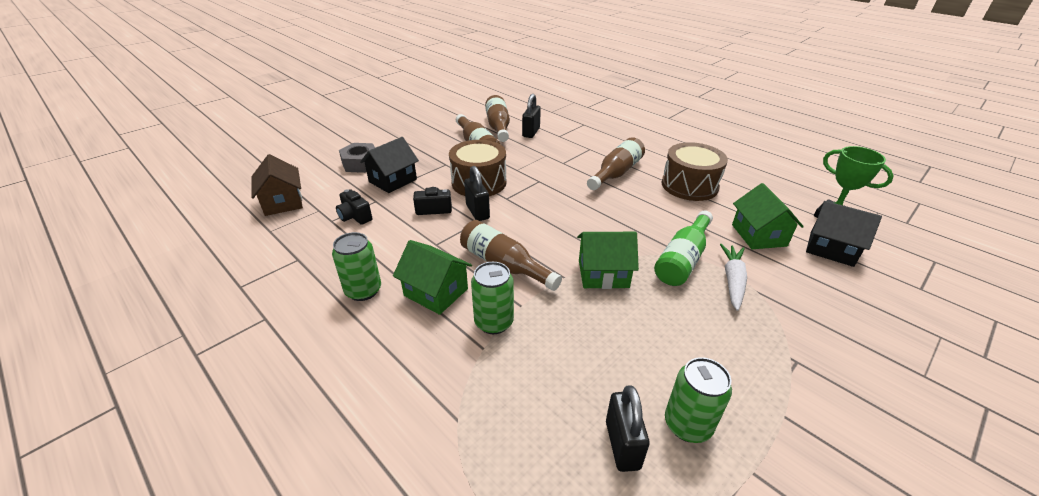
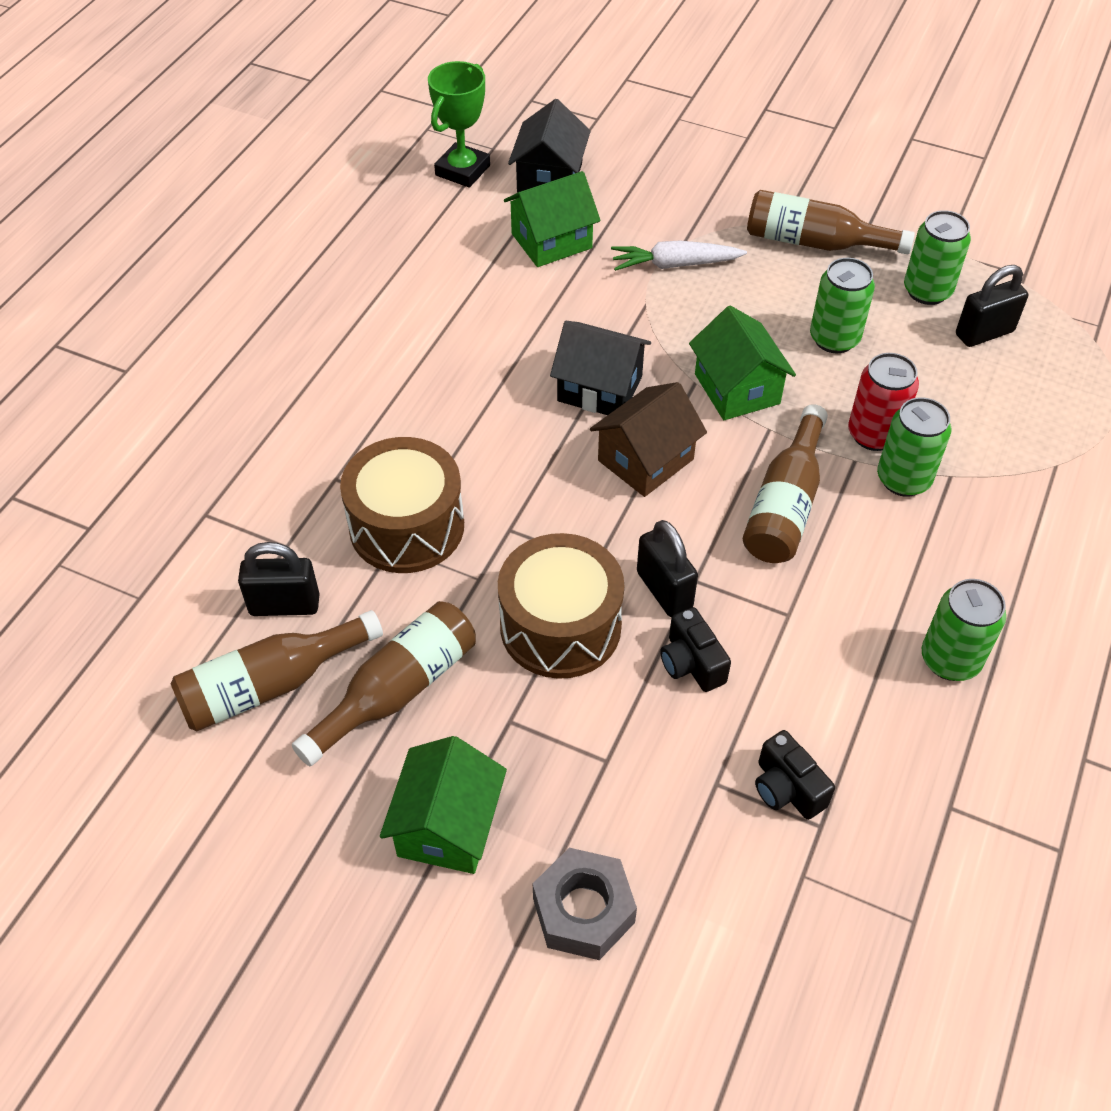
camera: 110 degrees left, 15 degrees up
(283, 202) = (817, 973): brown house -> brown house (645, 460)
(355, 217) = (786, 789): black camera -> black camera turned 120 degrees clockwise
(393, 180) = (626, 793): black house -> black house (600, 389)
(436, 292) = (893, 565): green house -> green house (447, 826)
(477, 212) = (664, 590): black padlock -> black padlock turned 75 degrees counterclockwise
(538, 323) = (874, 434): none -> red can
(616, 173) = (428, 419): brown bottle -> brown bottle (814, 242)
(638, 337) = (834, 339): none -> green can
(682, 259) = (655, 313): green bottle -> none
(689, 185) = (433, 319): brown drum -> brown drum (407, 526)

